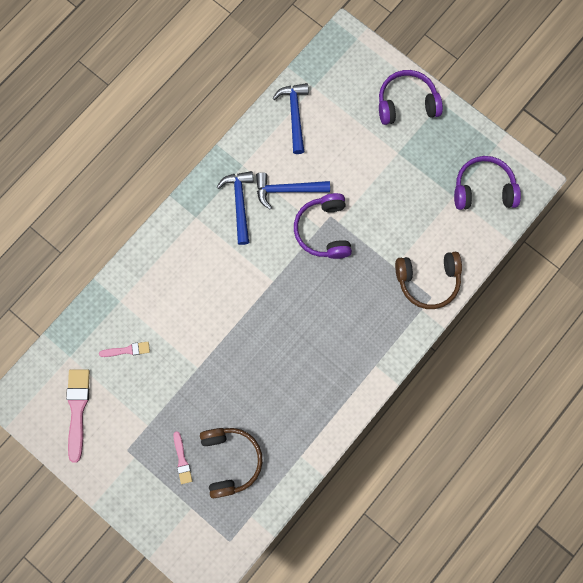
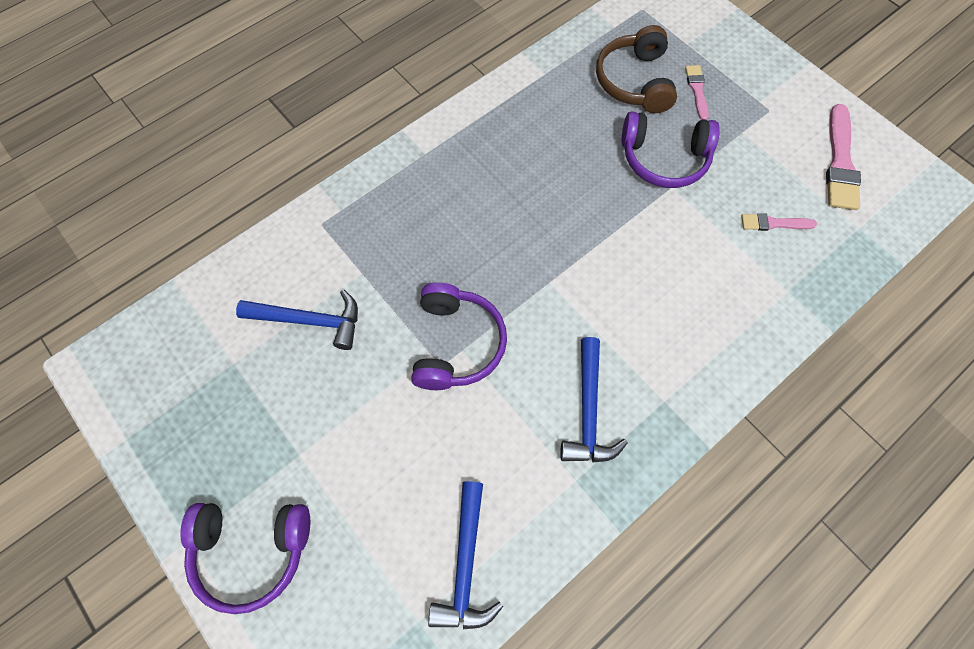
camera: 170 degrees left, 10 degrees down
(287, 190) = (504, 421): blue hammer -> blue hammer (310, 321)
(428, 281) = (318, 245): brown headphones -> none
(483, 189) = (181, 367): purple headphones -> purple headphones (664, 159)

